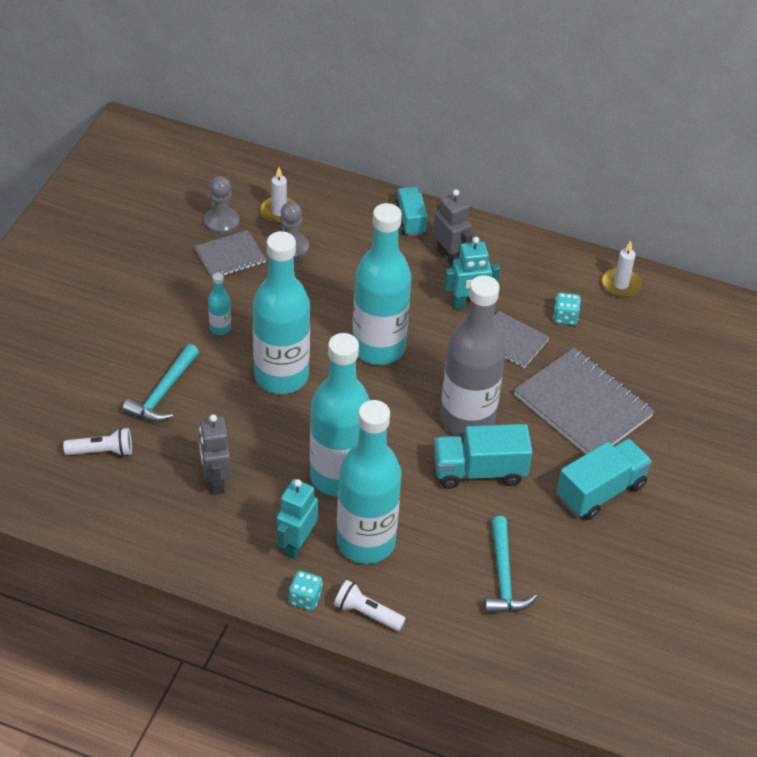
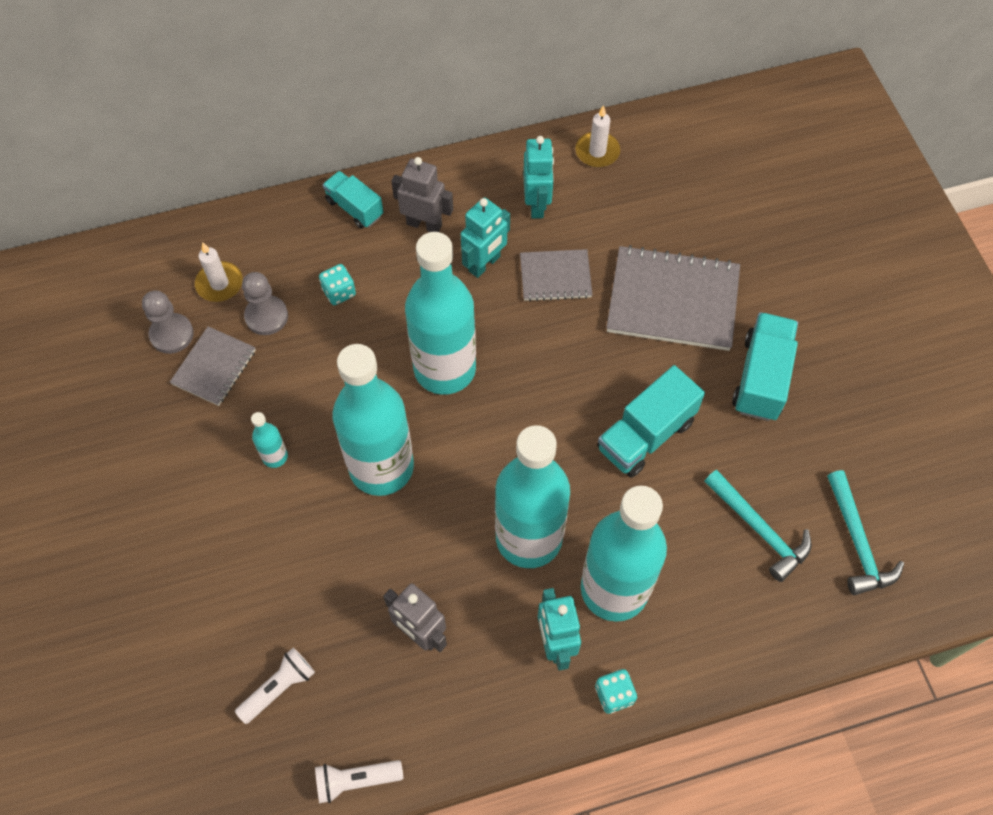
camera: 35 degrees left, 15 degrees up
(163, 393) = (281, 572): turquoise hammer -> turquoise hammer (857, 542)
(366, 613) = (680, 665): white flashlight -> white flashlight (356, 780)
(467, 419) = (588, 387): grey bottle -> none
(542, 291) = (537, 205): none -> turquoise robot
(565, 317) = (580, 218): turquoise dice -> turquoise dice (339, 292)

